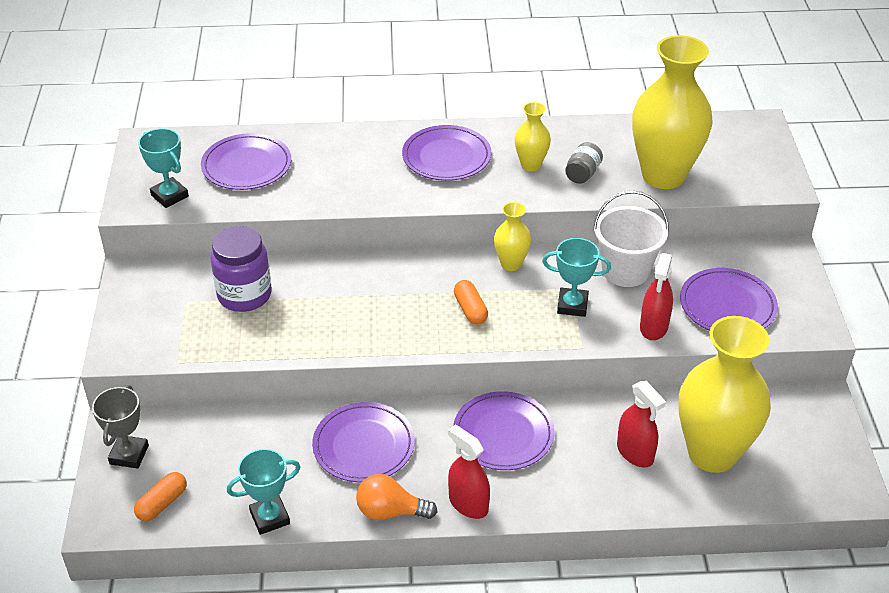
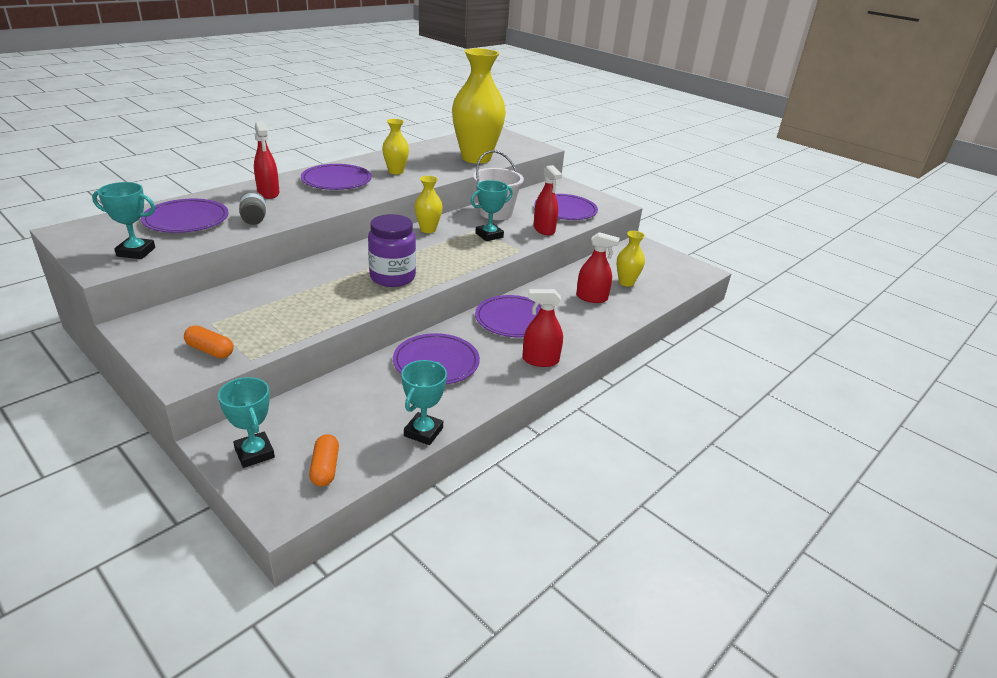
camera: 45 degrees left, 10 degrees down
(129, 455) = (254, 453): grey trophy -> turquoise trophy
(244, 295) = (259, 303): purple jar -> purple jar (392, 277)
(357, 152) = (268, 193): none -> red spray bottle
(390, 511) = (500, 387): orange light bulb -> none
(470, 310) = (433, 256): orange capsule -> orange capsule (210, 350)
(582, 174) = (431, 168): grey jar -> grey jar (254, 219)
(712, 453) = (626, 282): yellow vase -> yellow vase, size x0.47

